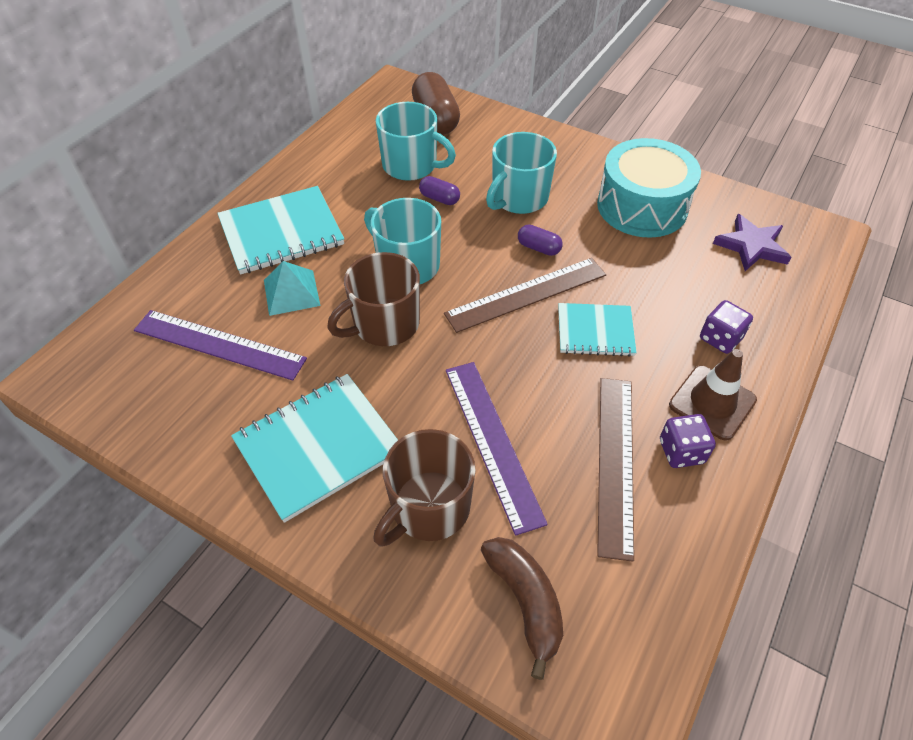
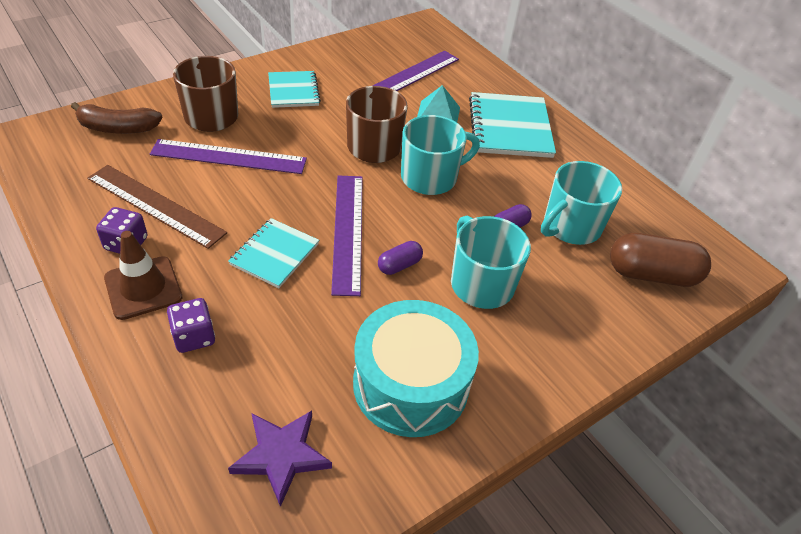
camera: 110 degrees right, 5 degrees down
(318, 447) = (293, 91): turquoise notebook -> turquoise notebook, size x0.62
(526, 294) = (347, 231): brown ruler -> purple ruler

